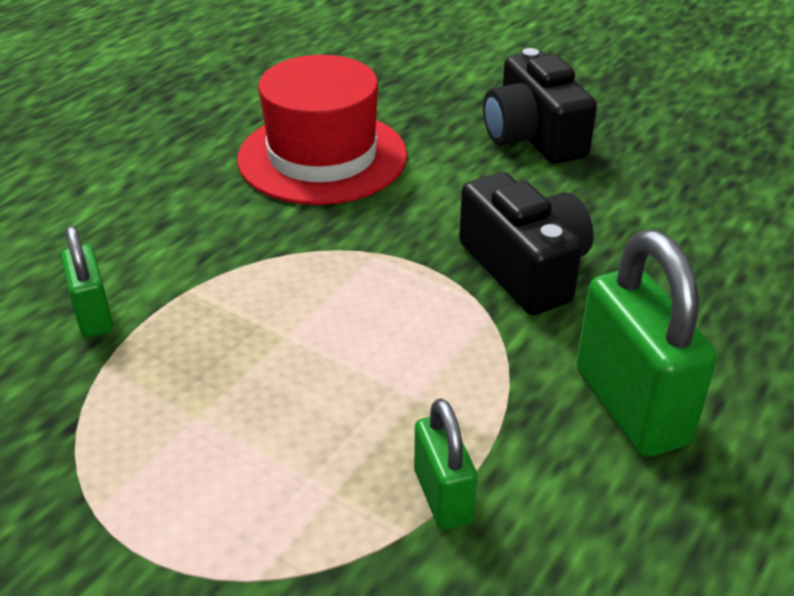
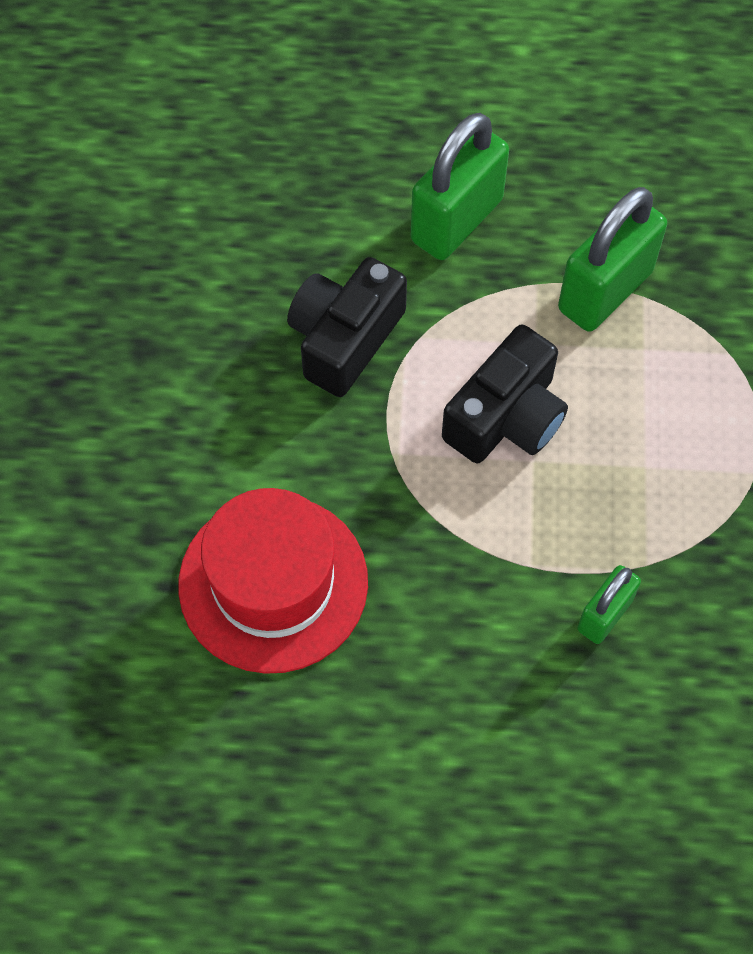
camera: 120 degrees left, 25 degrees up
(443, 496) = (605, 290): green padlock -> green padlock, size x1.79
(533, 136) = (127, 416): black camera -> black camera (506, 417)

